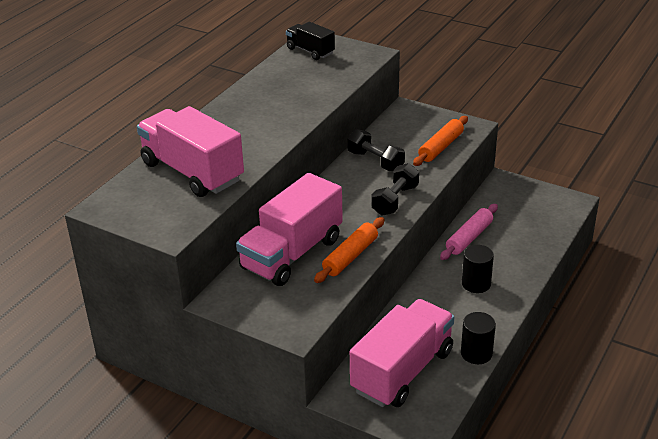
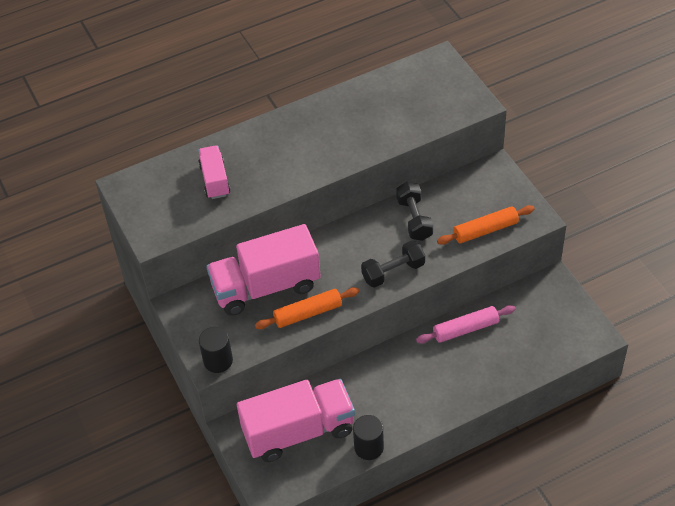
camera: 35 degrees right, 15 degrees up
(192, 172) = (215, 180): pink truck -> pink truck, size x0.53
(310, 51) = (424, 76): black truck -> none
(476, 284) = (428, 380): black cylinder -> black cylinder (218, 361)

